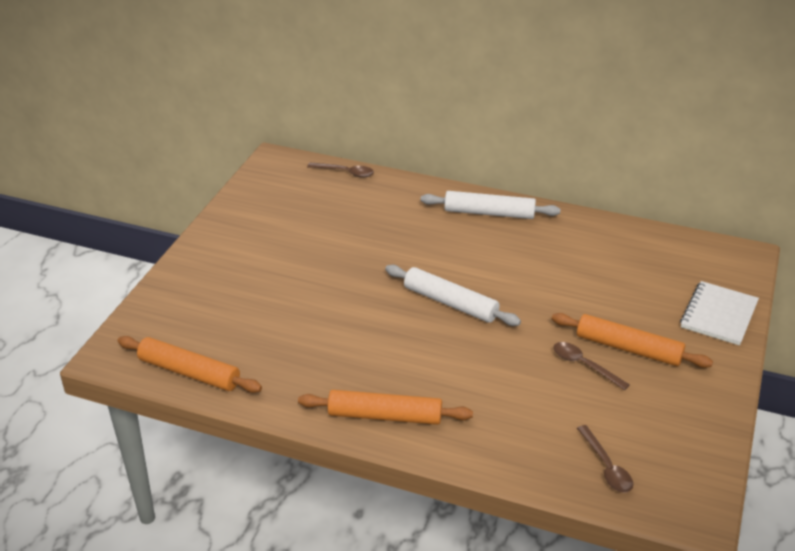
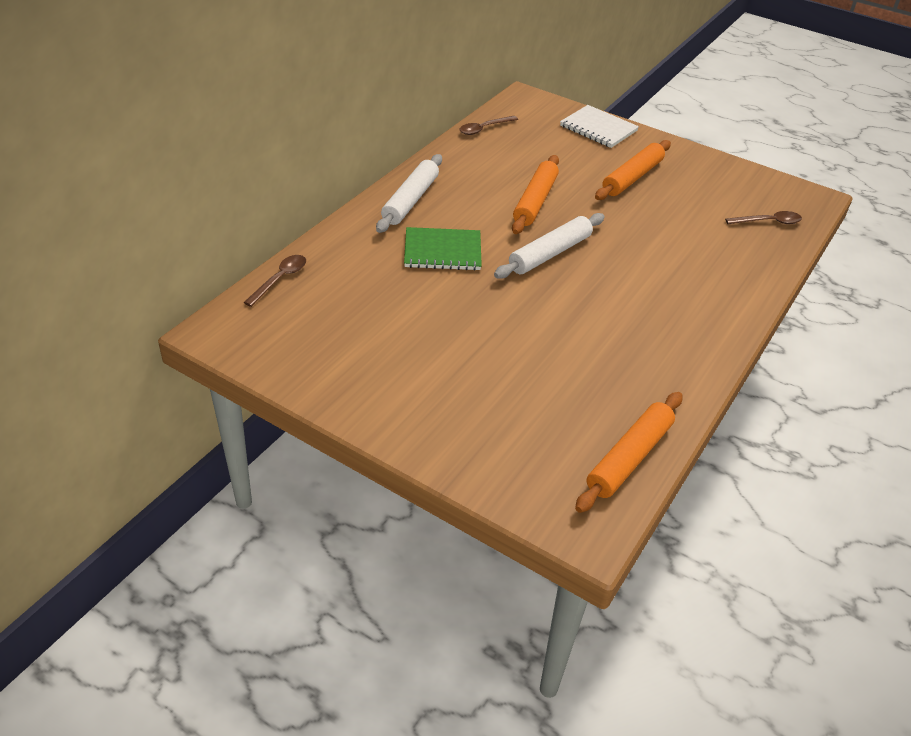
camera: 80 degrees left, 5 degrees up
(385, 416) = (707, 324): orange rolling pin -> orange rolling pin (535, 201)
(421, 241) = (442, 251): none -> green notebook
(584, 365) = (650, 203): brown spoon -> brown spoon (484, 129)

